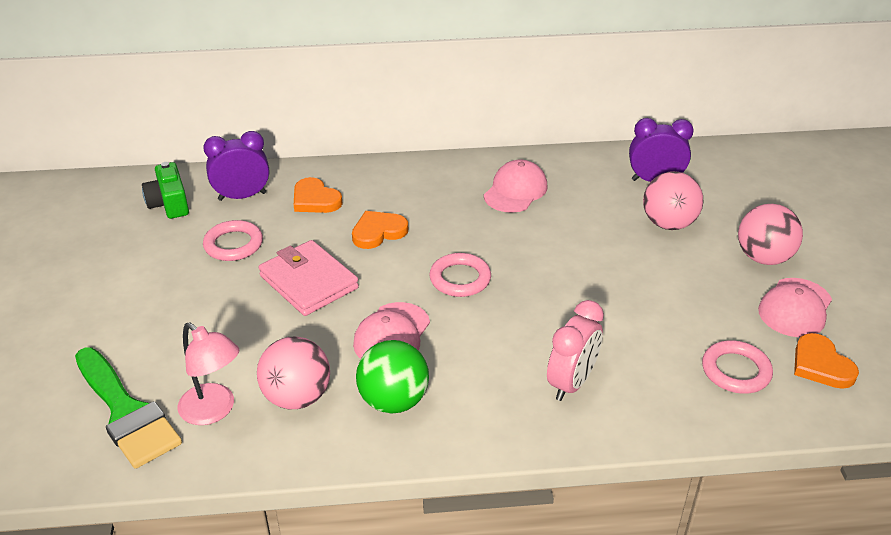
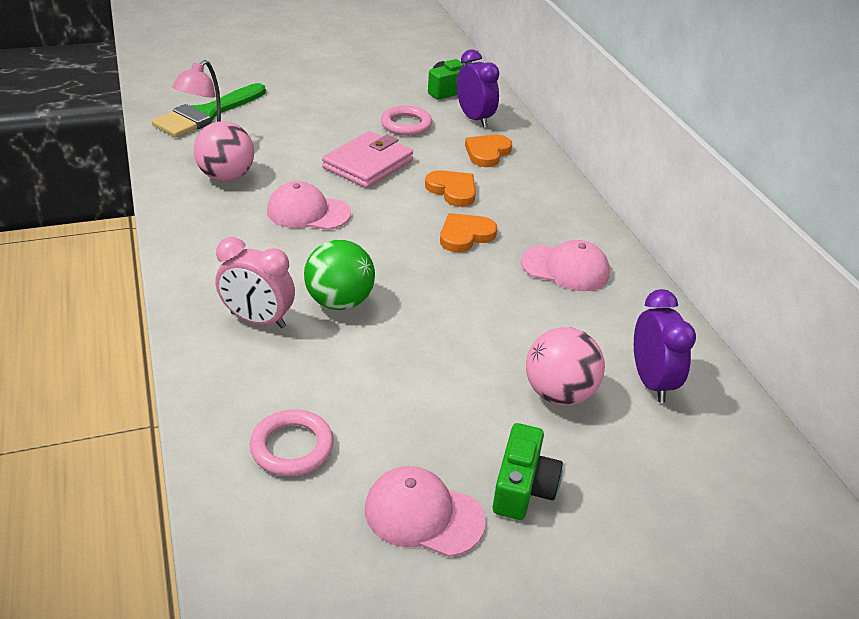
camera: 75 degrees right, 0 degrees up
(393, 401) = (226, 221): green ball -> green ball (340, 302)
(460, 279) = (398, 242): pink ring -> none
(763, 258) = (523, 487): pink ball -> green camera
(821, 365) = (314, 532): orange heart -> orange heart (465, 235)

